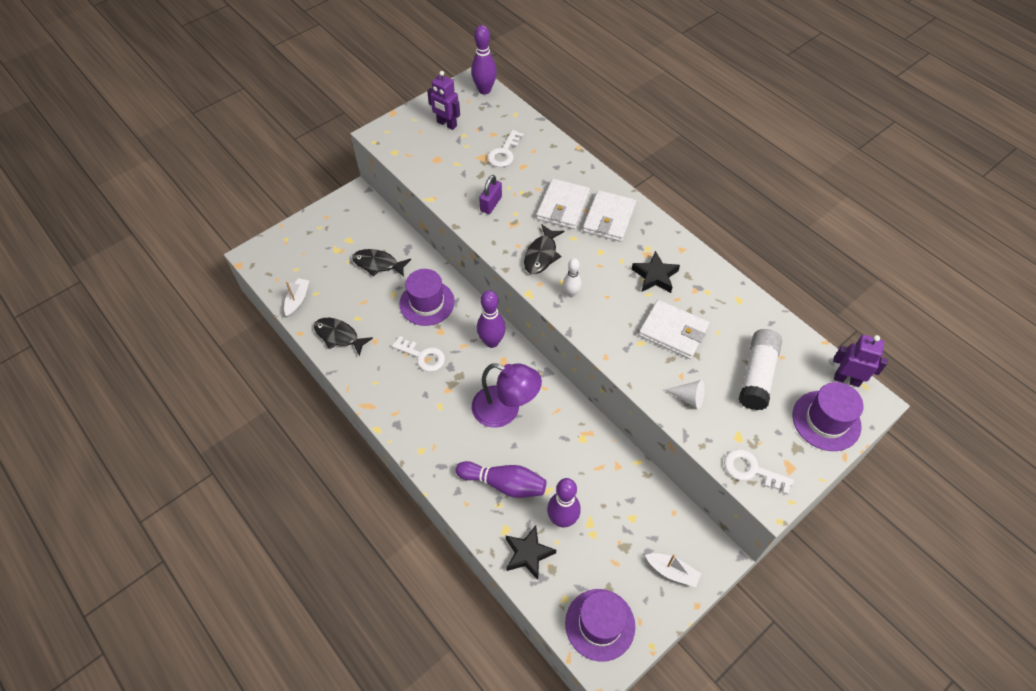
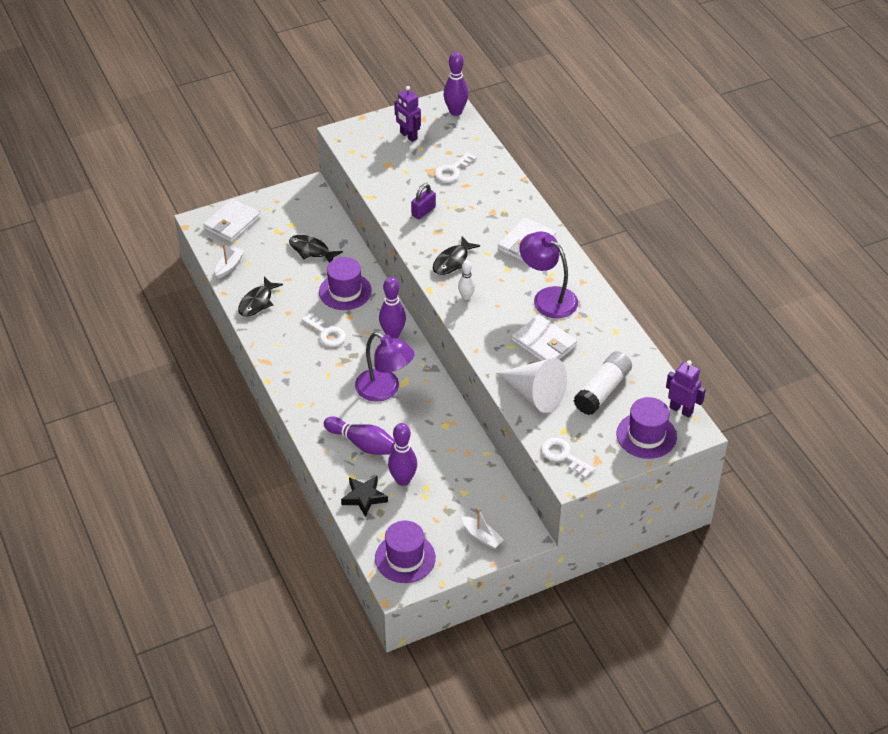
camera: 15 degrees right, 10 degrees down
(339, 336) = (257, 302): black fish -> black fish turned 105 degrees counterclockwise
(563, 206) = (488, 226): white wallet -> white wallet (232, 223)
(655, 276) = (547, 298): black star -> purple lamp
(688, 397) = (534, 394): white cone -> white cone, size x2.14

